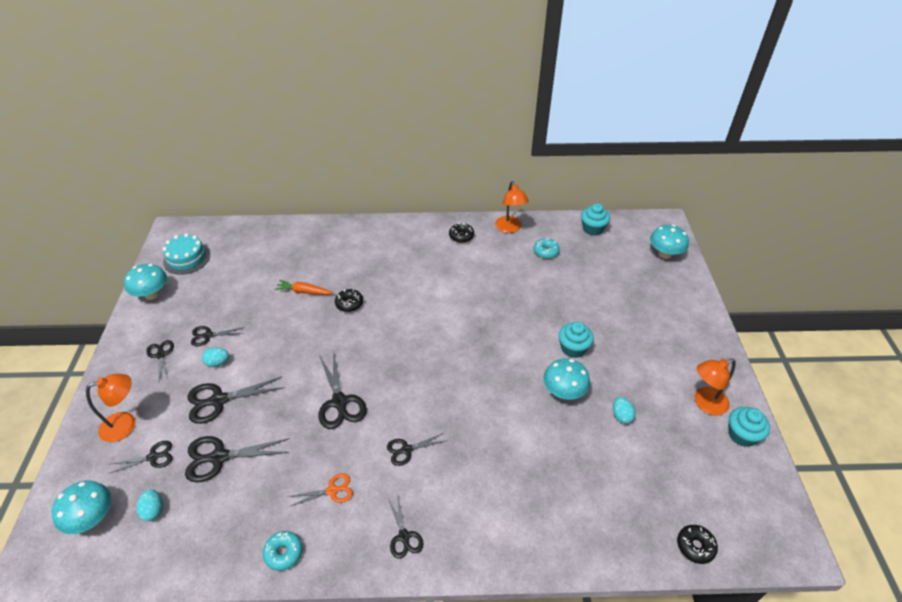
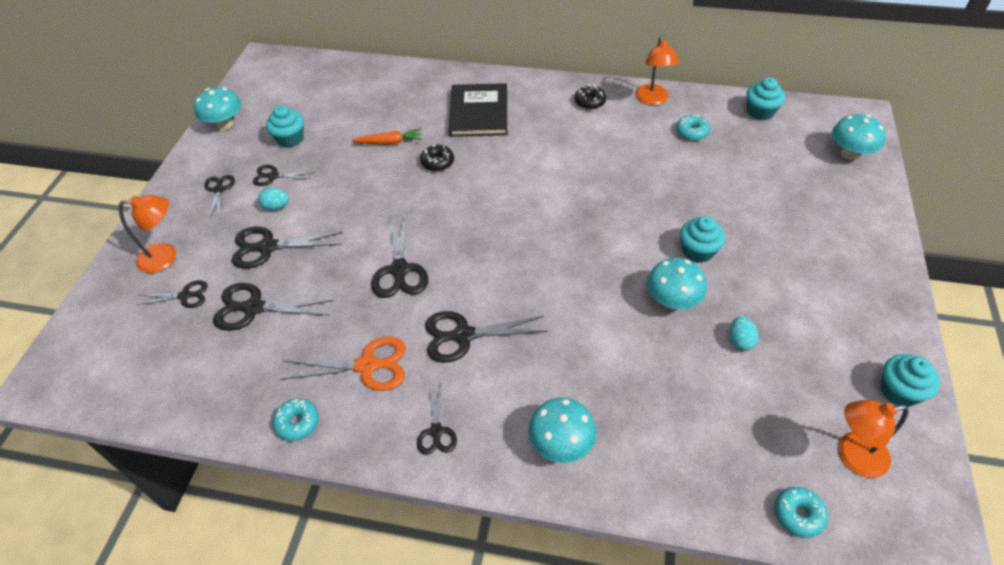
camera: 15 degrees right, 5 degrees up
(92, 518) = (110, 348): turquoise mushroom -> turquoise mushroom (561, 444)
(153, 510) = (172, 351): turquoise egg -> none
(187, 258) = (270, 90): turquoise cake -> none
(215, 300) = (290, 139): none -> turquoise cupcake
(304, 292) = (389, 142): orange carrot -> orange carrot turned 150 degrees clockwise
(332, 490) = (367, 365): orange scissors -> orange scissors, size x1.67
(373, 256) = (478, 112): none -> black book
(406, 450) = (463, 335): black scissors -> black scissors, size x1.67
(695, 546) = (798, 514): black donut -> turquoise donut
(705, 404) = (857, 344): orange lamp -> orange lamp (852, 456)

